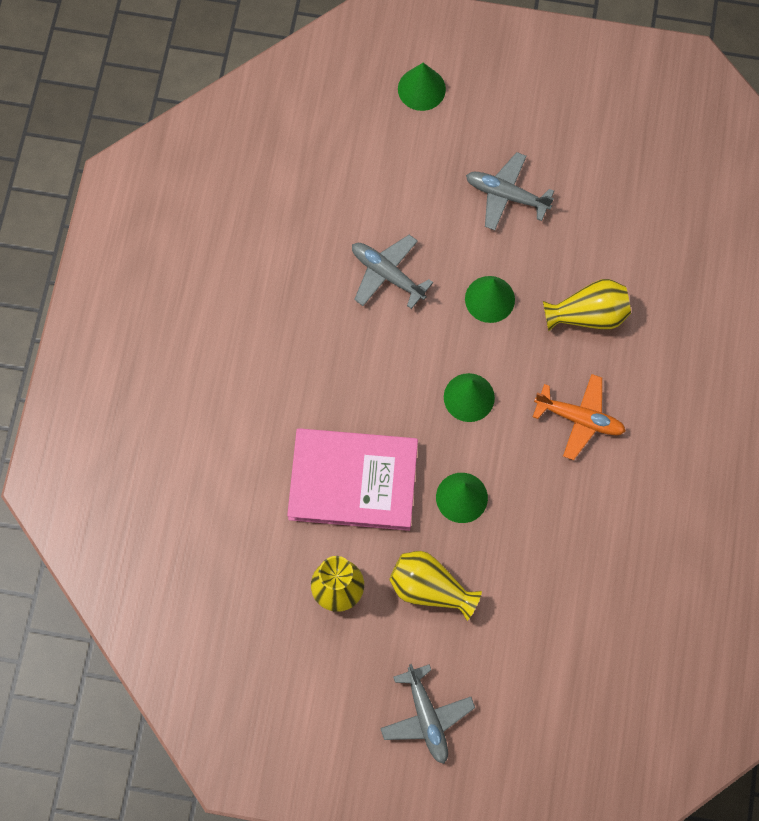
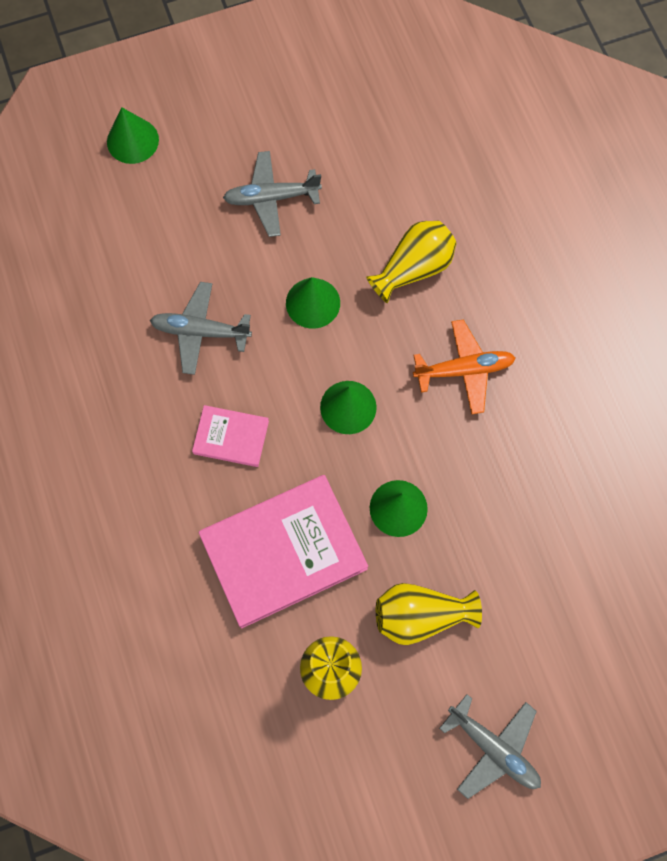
camera: 30 degrees left, 0 degrees up
(363, 371) = (231, 437): none -> pink book

